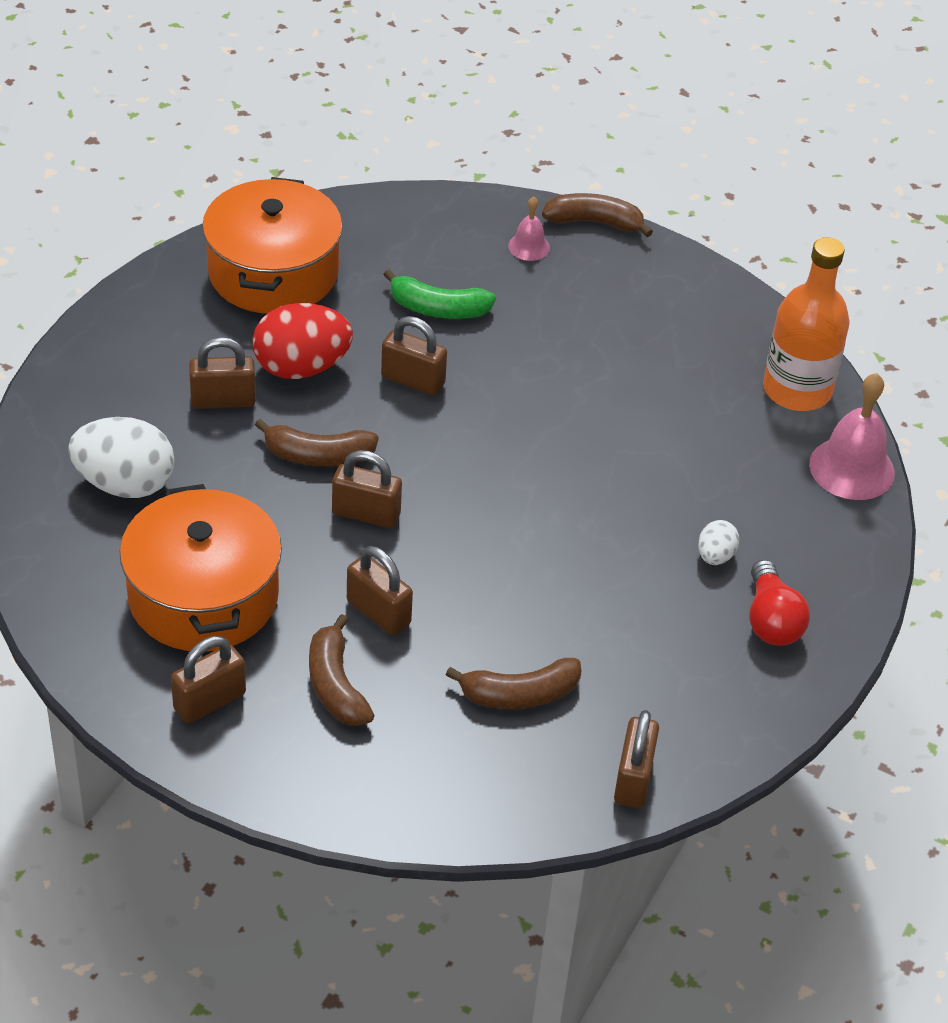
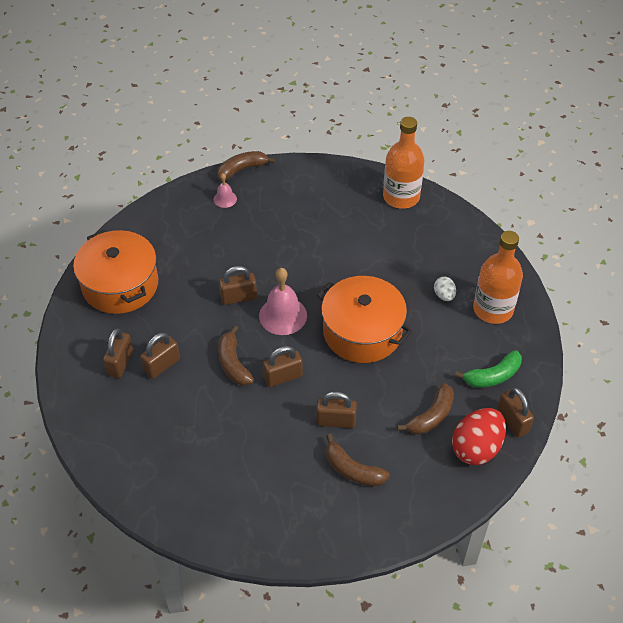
camera: 35 degrees left, 5 degrees up
(125, 484) = (158, 440): white egg -> none
(203, 596) = (251, 470): orange pot -> orange pot (362, 332)
(209, 701) = (306, 520): brown padlock -> brown padlock (120, 363)
(301, 367) = (182, 324): red egg -> red egg (476, 448)
(318, 456) = (233, 363): brown banana -> brown banana turned 105 degrees clockwise
(438, 309) = (215, 255): green banana -> green banana (492, 376)
(771, 620) = (493, 309): red light bulb -> orange bottle
(852, 468) = (456, 219): pink bell -> pink bell (283, 315)

